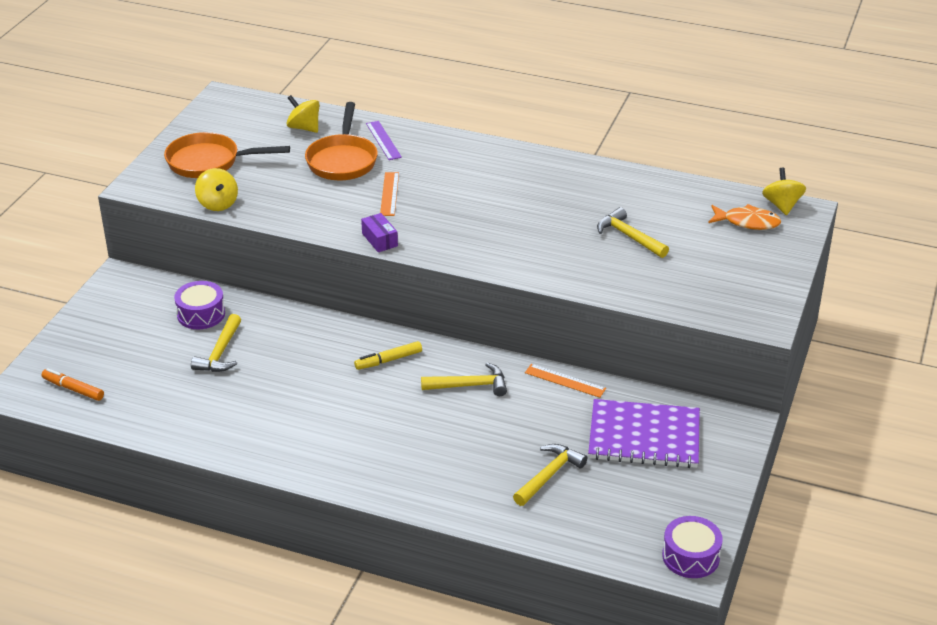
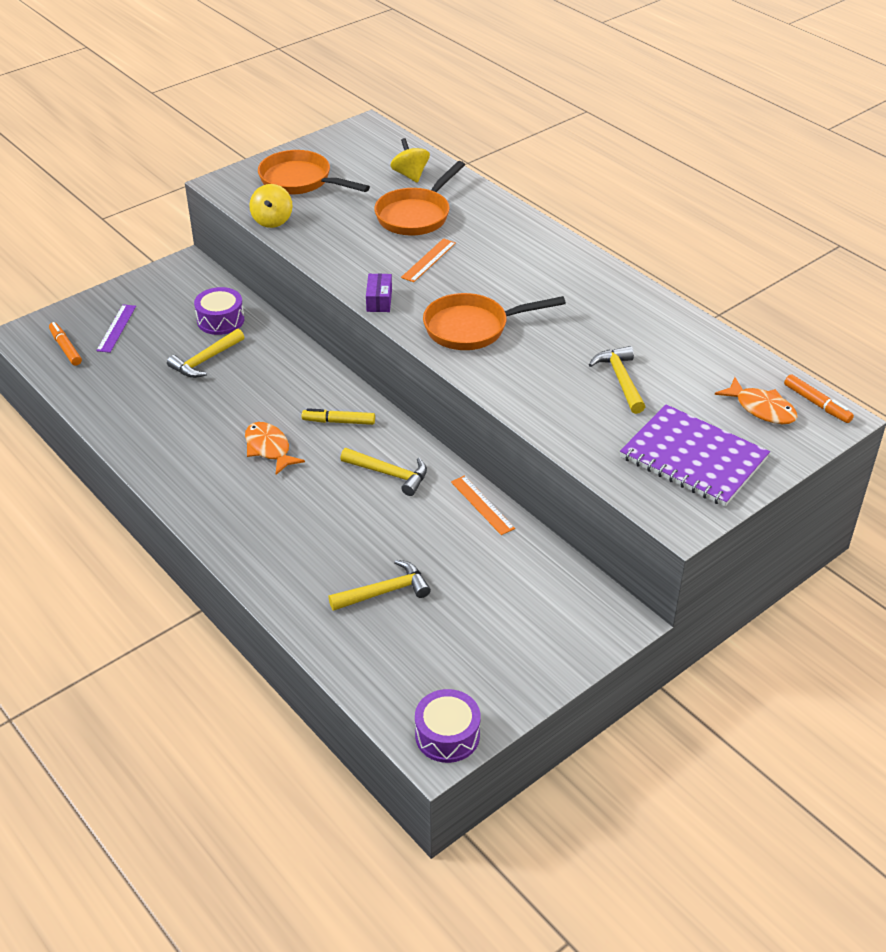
camera: 30 degrees right, 5 degrees up
(349, 404) = (269, 448): none -> orange fish
(383, 140) = (470, 208): purple ruler -> purple ruler (116, 328)
(478, 236) = (472, 328): none -> orange pan
(644, 436) = (509, 592): purple notebook -> purple notebook (693, 458)
(782, 205) = (817, 404): yellow spinning top -> orange marker

